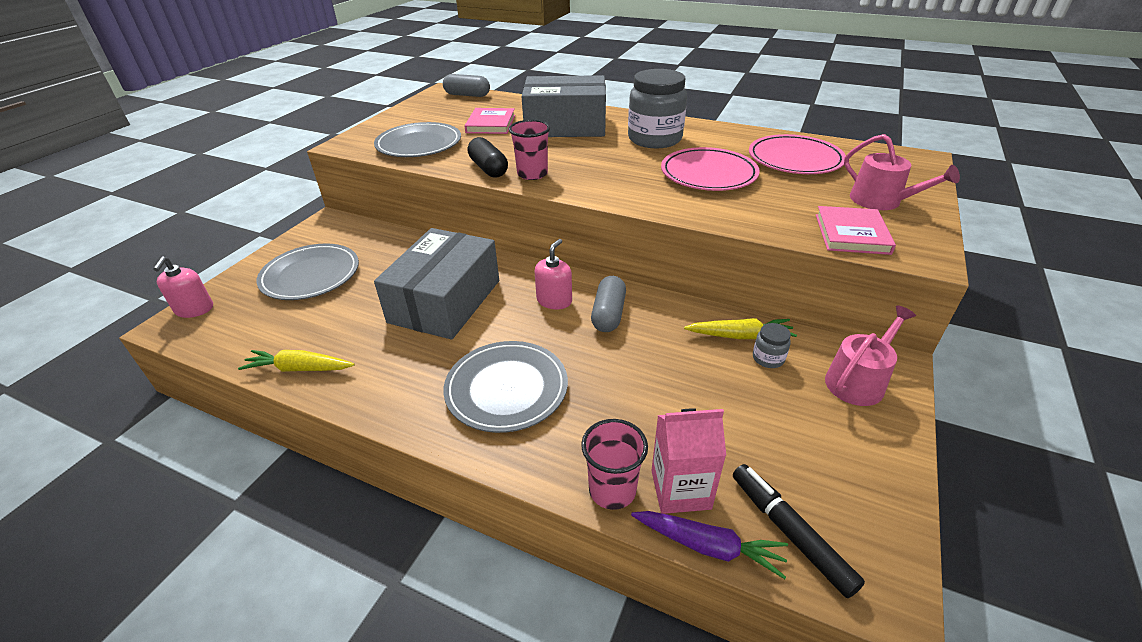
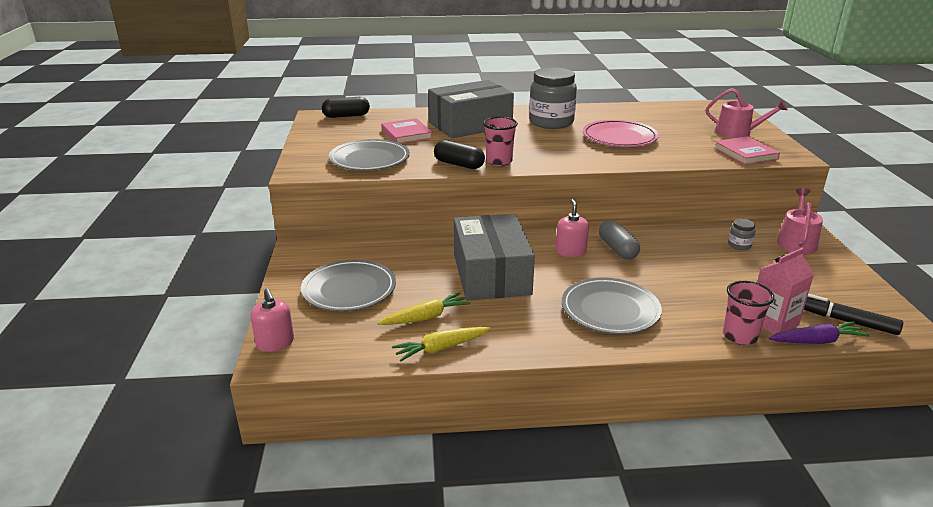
camera: 30 degrees left, 10 degrees down
(467, 95) = (346, 116): grey capsule -> black capsule
(740, 336) = (710, 238): yellow carrot -> yellow carrot (426, 317)
(794, 159) = (659, 119): pink plate -> none

